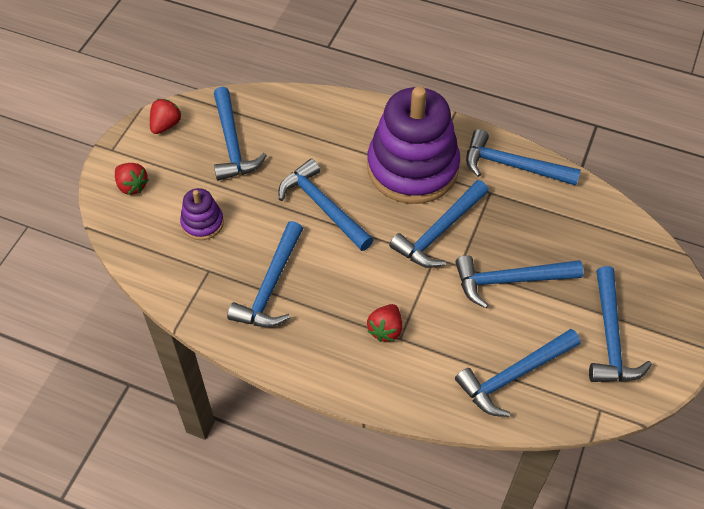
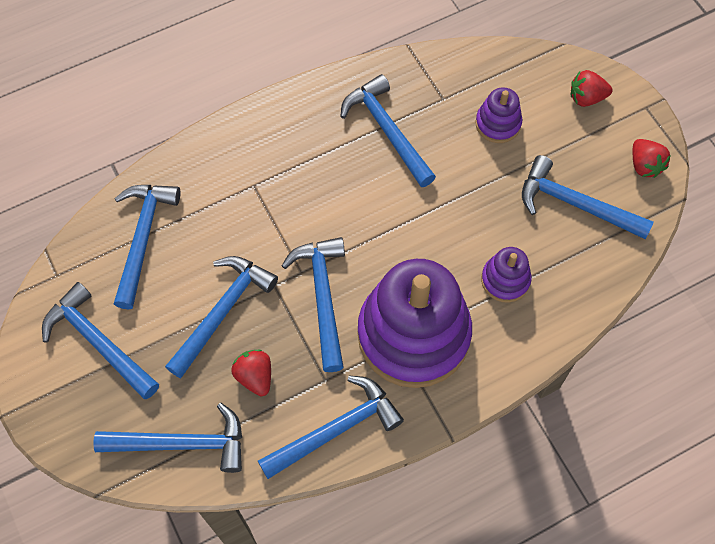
camera: 130 degrees right, 10 degrees up
(323, 206) = (435, 225): blue hammer -> blue hammer (182, 444)
(326, 146) = (505, 280): none -> purple stacking toy
(385, 330) = (270, 181): red strawberry -> red strawberry (255, 376)

